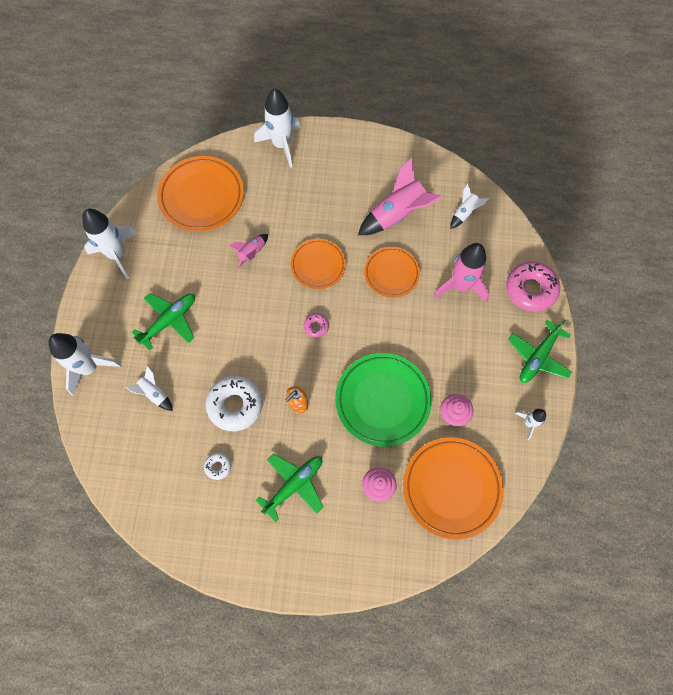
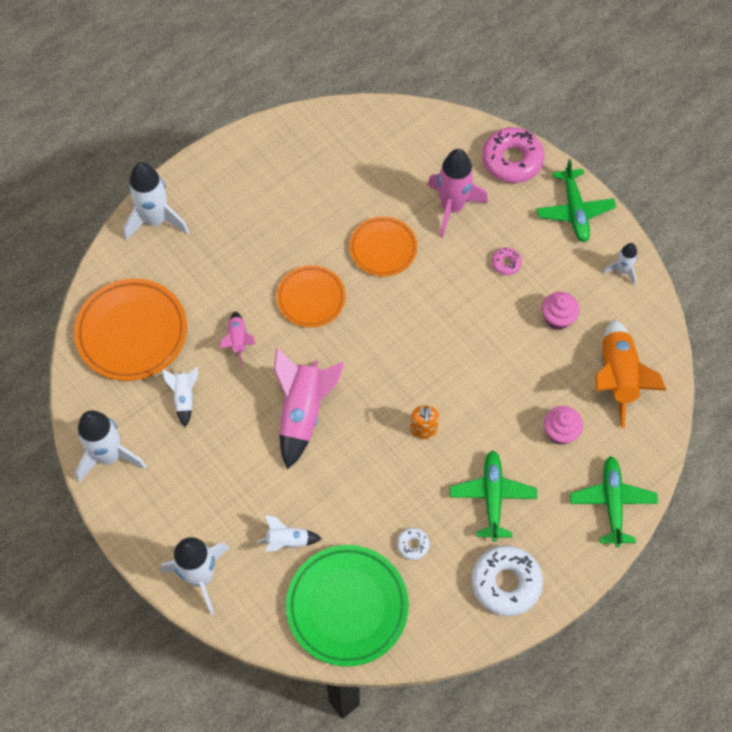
camera: 45 degrees left, 5 degrees down
(169, 321) = (229, 468): green plane -> green plane (612, 502)
(235, 405) = (370, 482): white donut -> white donut (506, 583)
(316, 326) = (367, 351): pink donut -> pink donut (506, 263)
(382, 400) = (490, 361): green plate -> green plate (347, 607)
(397, 214) = (332, 192): pink rocket -> pink rocket (303, 412)
(451, 488) = (617, 377): orange plate -> orange rocket
(465, 213) = (389, 141): white rocket -> white rocket (184, 397)

